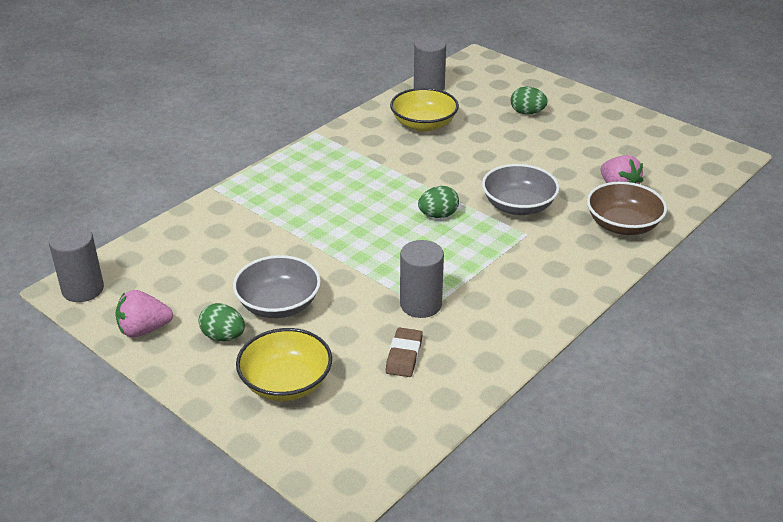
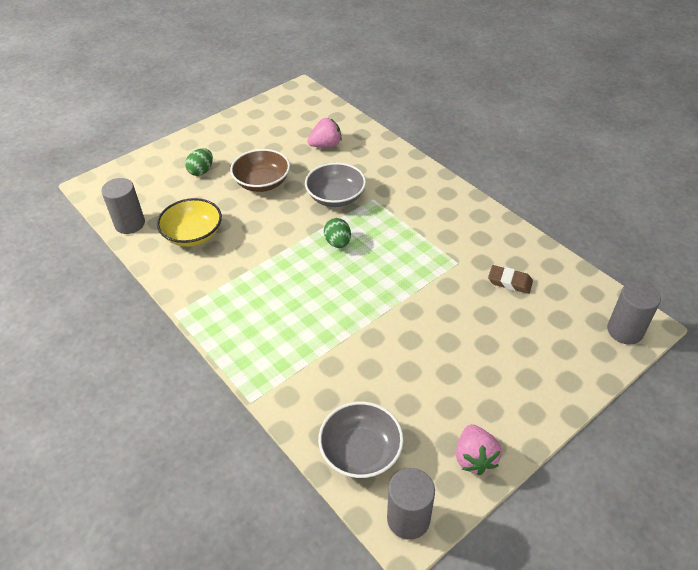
camera: 80 degrees left, 10 degrees up
(223, 336) = (485, 395): green egg -> none
(278, 304) = (445, 354): grey bowl -> grey bowl (361, 451)
(286, 383) = (541, 354): yellow bowl -> none
(420, 304) = (451, 266): grey cylinder -> grey cylinder (625, 331)
(623, 225) = (371, 152): brown bowl -> brown bowl (262, 182)

